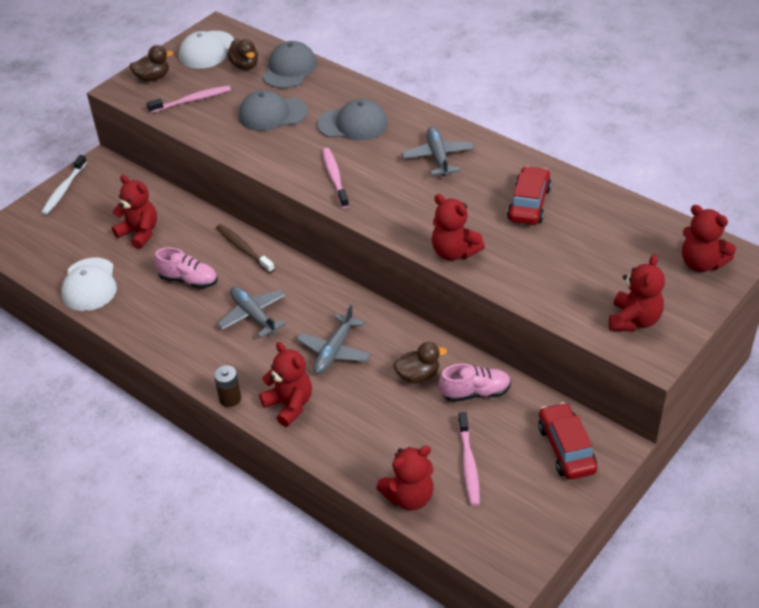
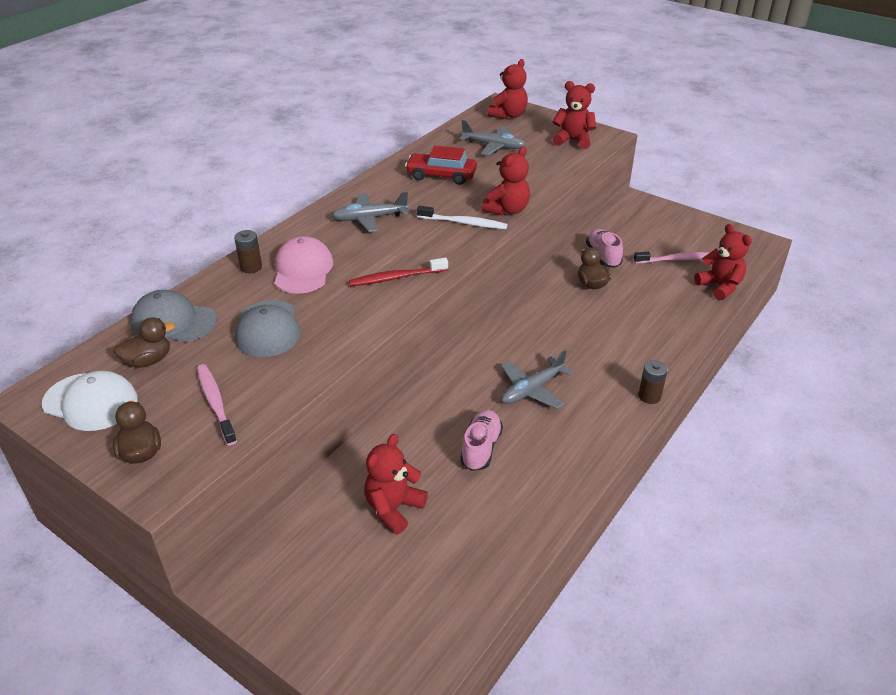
camera: 95 degrees left, 5 degrees down
(64, 190) = (285, 620): white toothbrush -> white toothbrush (464, 223)
(89, 285) = (494, 546): white cap -> none
(243, 249) = (426, 407): brown toothbrush -> none
(289, 405) = (646, 356): red teddy bear -> none
(334, 177) = (396, 278): pink toothbrush -> red toothbrush
(334, 351) = (572, 332): grey plane -> grey plane (493, 146)
(353, 124) = (303, 270): grey cap -> pink cap
(359, 96) = (251, 267): none -> brown battery
(566, 448) = (646, 219): red car -> none

